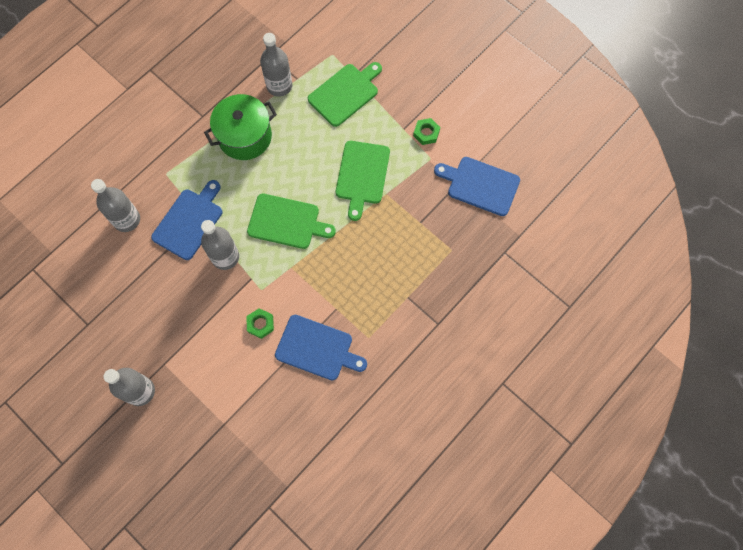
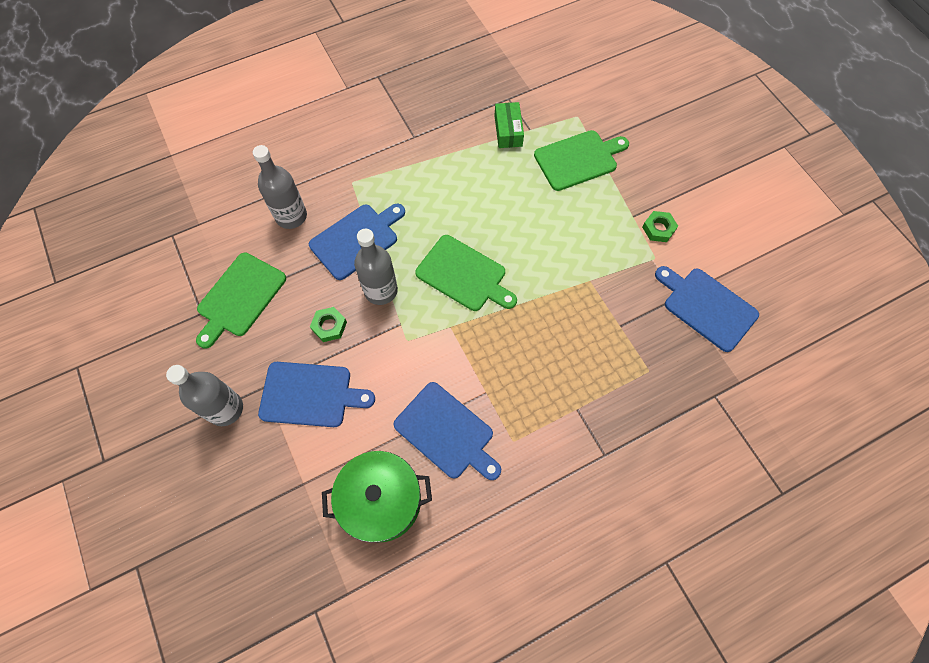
camera: 20 degrees right, 5 degrees down
(202, 357) = (310, 394): none -> blue cutting board
(245, 136) = (451, 170): green pot -> green pot (382, 501)
(260, 324) = (391, 380): green nut -> green nut (329, 326)
(279, 86) = (508, 131): grey bottle -> green box
(362, 175) = (568, 252): green cutting board -> green cutting board (239, 297)

